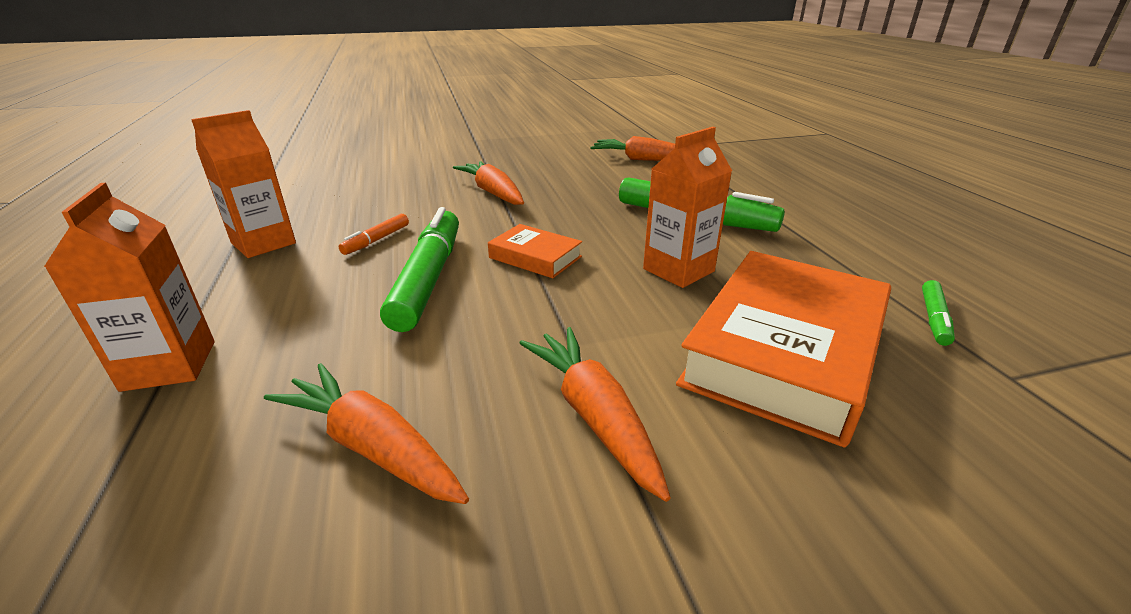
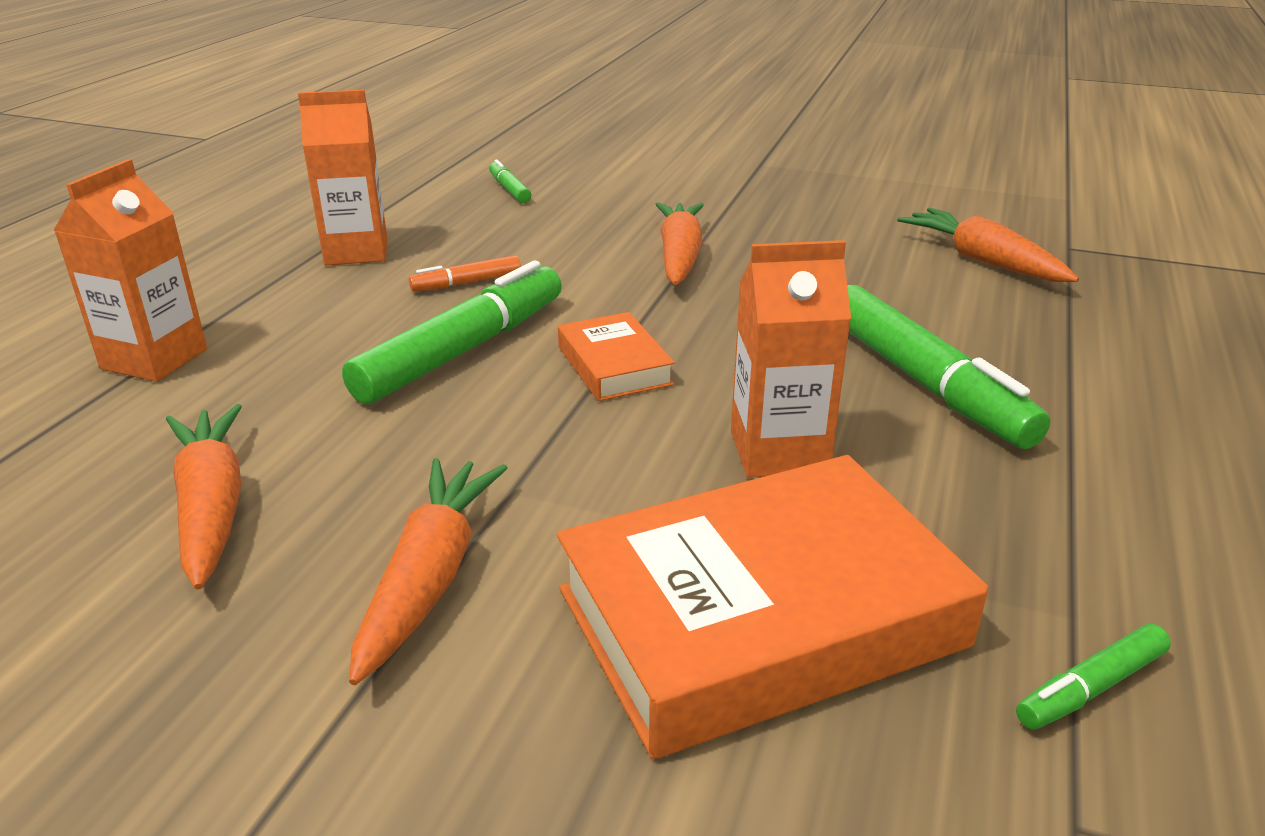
camera: 35 degrees right, 0 degrees up
(333, 182) = (509, 189): none -> green marker

